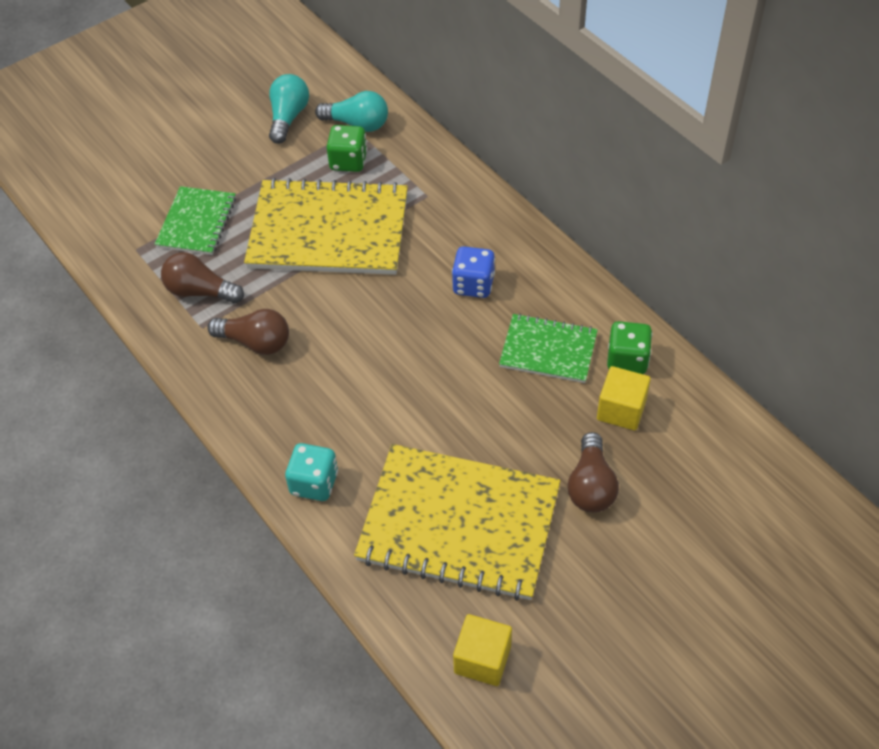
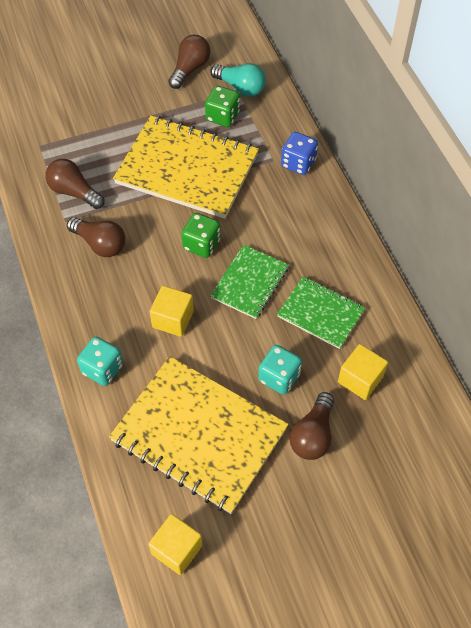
camera: 15 degrees right, 5 degrees up
(197, 222) = (91, 136): green notebook -> green notebook (250, 283)
(288, 117) = (190, 69): turquoise light bulb -> brown light bulb
(377, 404) = (173, 319): none -> yellow cube
(473, 285) = (282, 243): blue dice -> blue dice (298, 163)
(527, 433) = (279, 377): none -> turquoise dice
(627, 360) = (380, 339): green dice -> green dice (201, 244)

